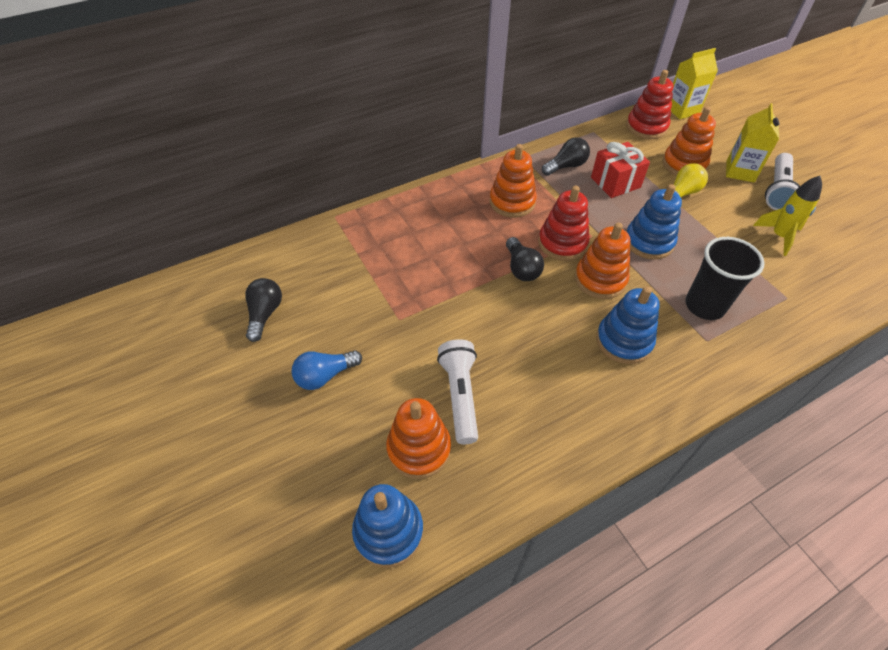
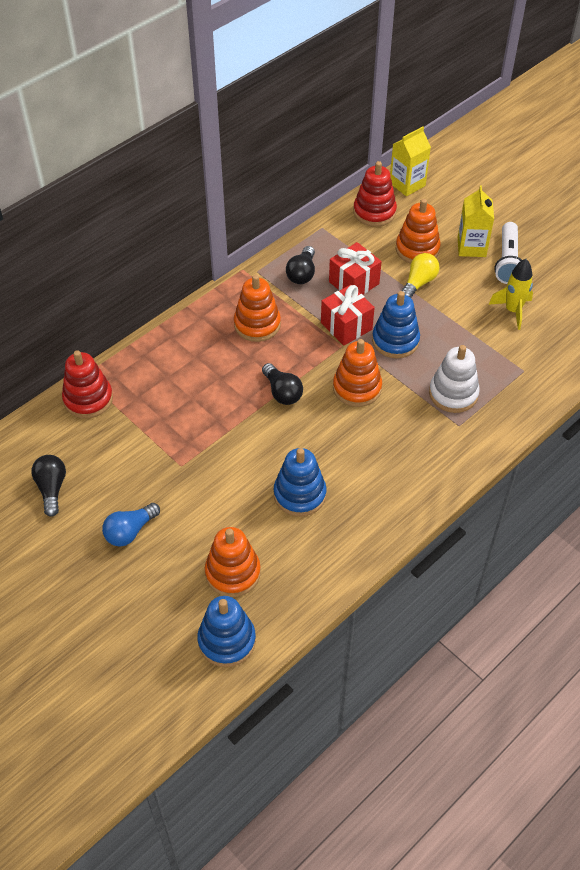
camera: 15 degrees left, 0 degrees up
(460, 395) = (256, 521): white flashlight -> none
(562, 243) = (315, 358): red stacking toy -> red stacking toy (88, 399)
(566, 166) = (302, 273): black light bulb -> black light bulb turned 150 degrees clockwise
(600, 219) = (346, 326): none -> red gift
(624, 341) = (387, 441): blue stacking toy -> blue stacking toy (299, 494)
(704, 306) = (453, 394): black cup -> white stacking toy

